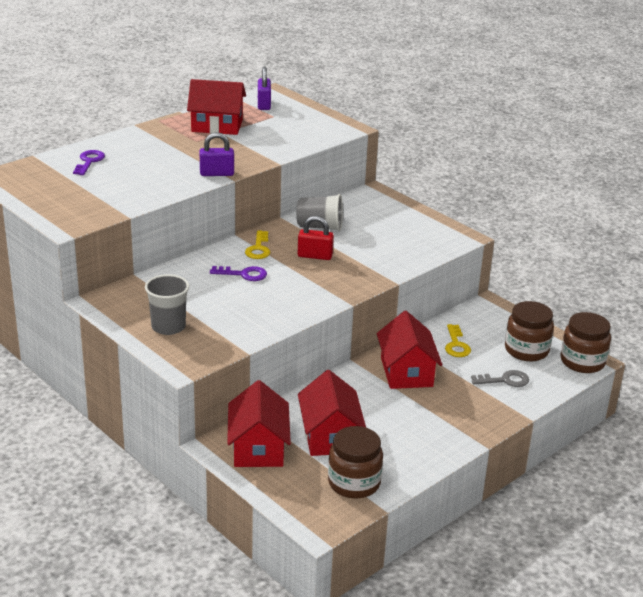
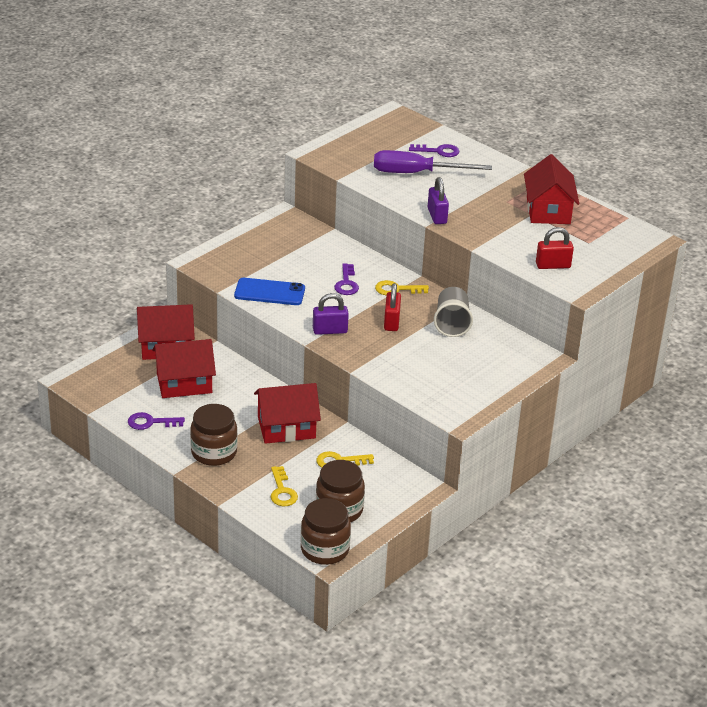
camera: 85 degrees right, 5 degrees up
(130, 176) = (416, 173): none -> purple screwdriver
(168, 327) = (252, 251): grey cup -> none
(254, 320) = (269, 292): none -> blue phone
(264, 105) = (616, 235): purple padlock -> purple padlock (330, 330)
(310, 134) = (553, 265): none -> red padlock
(354, 483) = (123, 396): brown jar -> brown jar (214, 452)
(402, 462) = (151, 422): none -> purple key
(505, 380) = (282, 491): grey key -> yellow key

